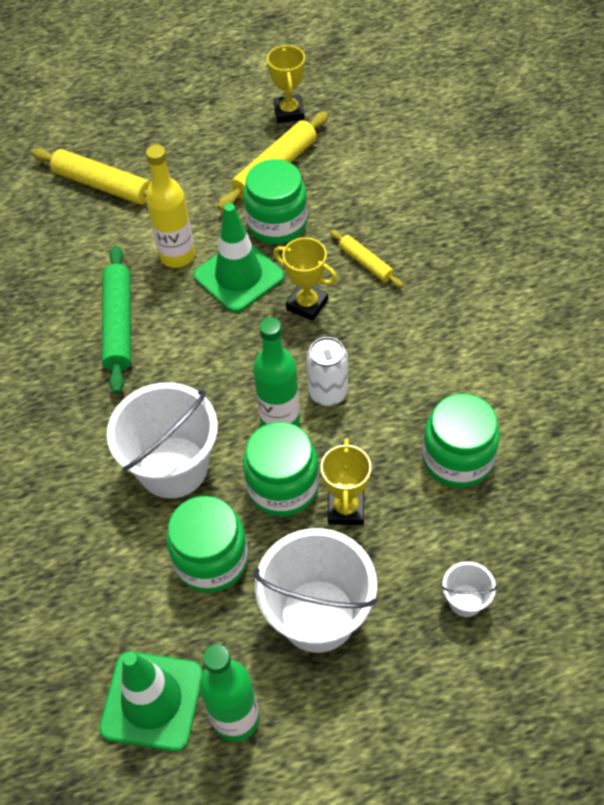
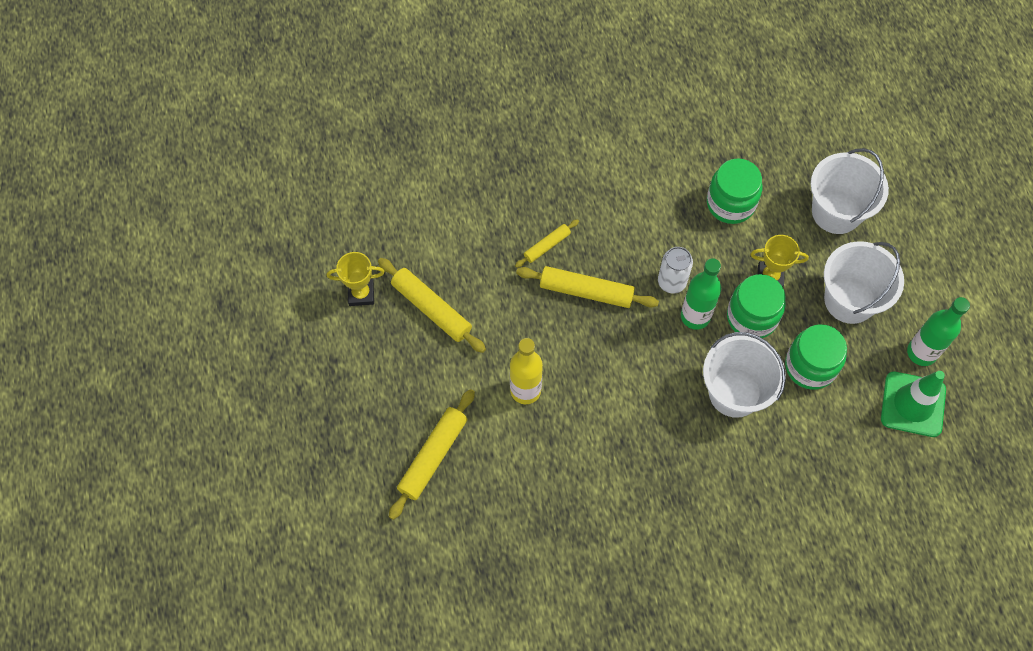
camera: 90 degrees left, 10 degrees up
(119, 325) = (597, 436): green rolling pin -> none
(239, 276) = (552, 342): green traffic cone -> none
(277, 224) = (497, 310): green jar -> none
(307, 304) = (586, 291): yellow trophy -> yellow rolling pin
(465, 600) = (836, 212): white bucket -> white bucket, size x2.20

